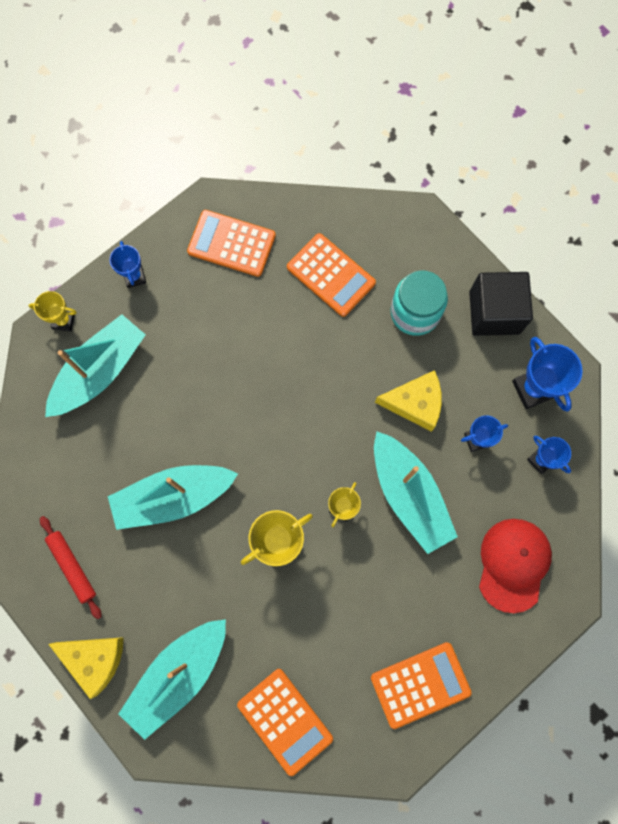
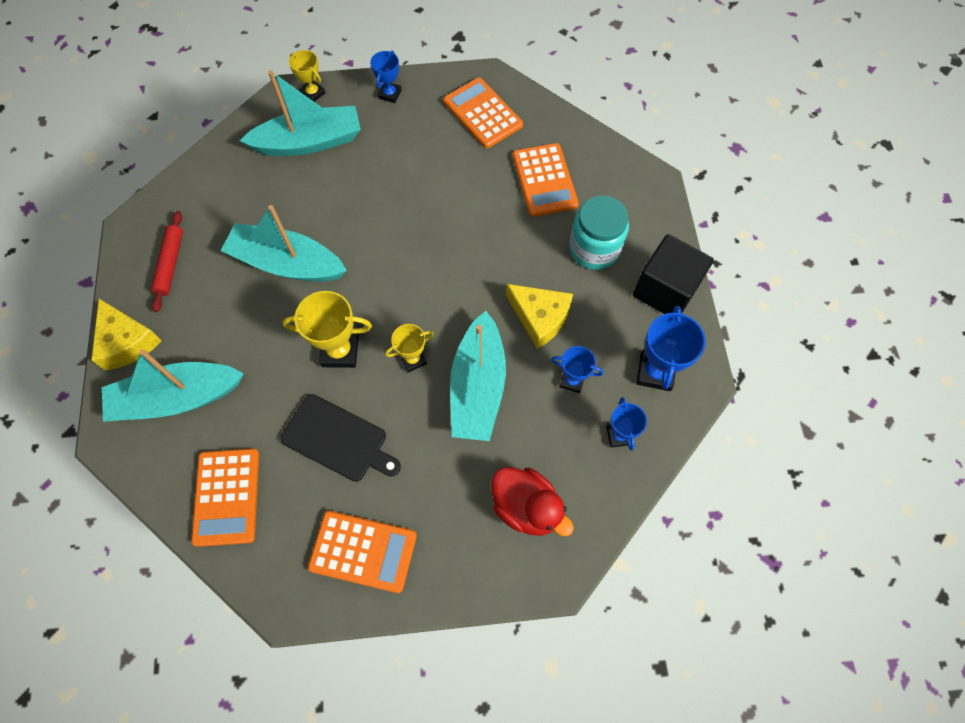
camera: 35 degrees right, 10 degrees down
(334, 614) = (338, 439): none -> black cutting board
(513, 564) = (526, 507): red cap -> red duck

